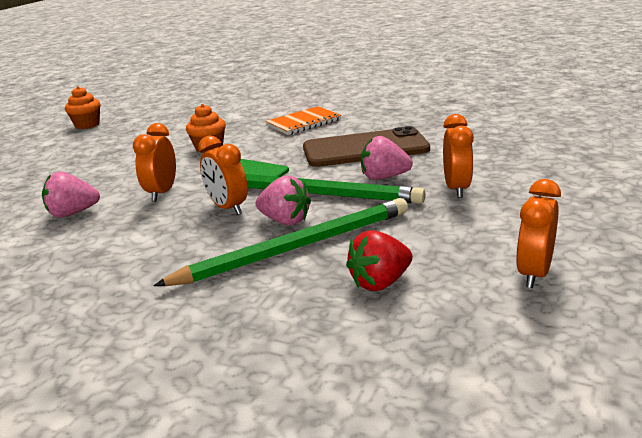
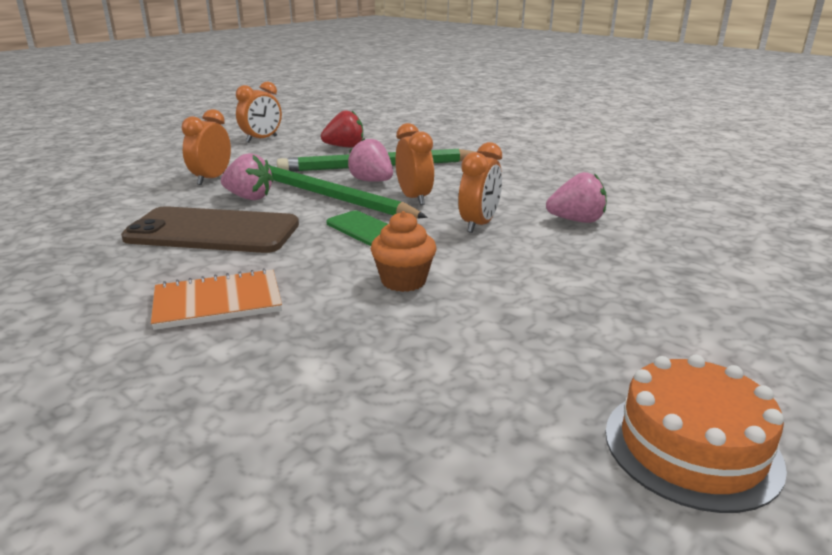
camera: 165 degrees left, 0 degrees up
(87, 125) = (691, 447): orange cupcake -> orange cake

